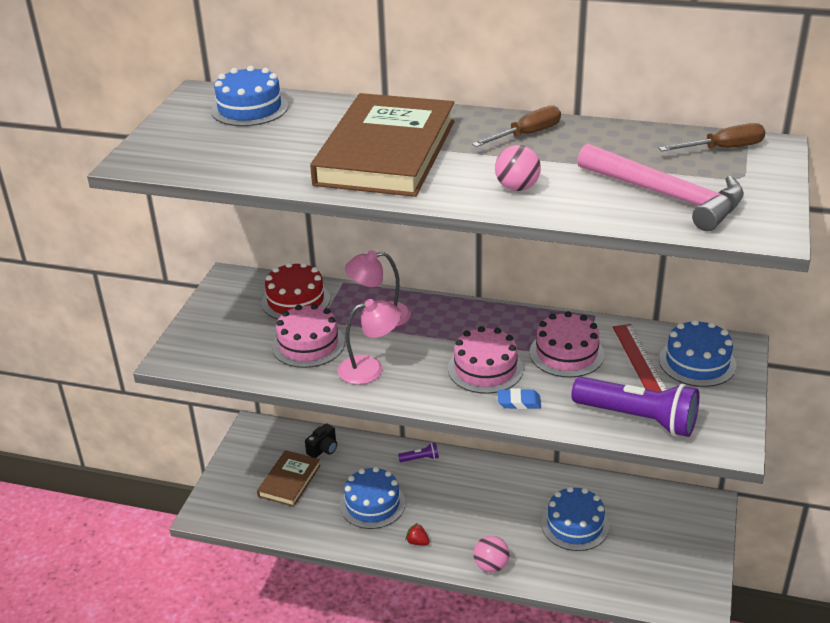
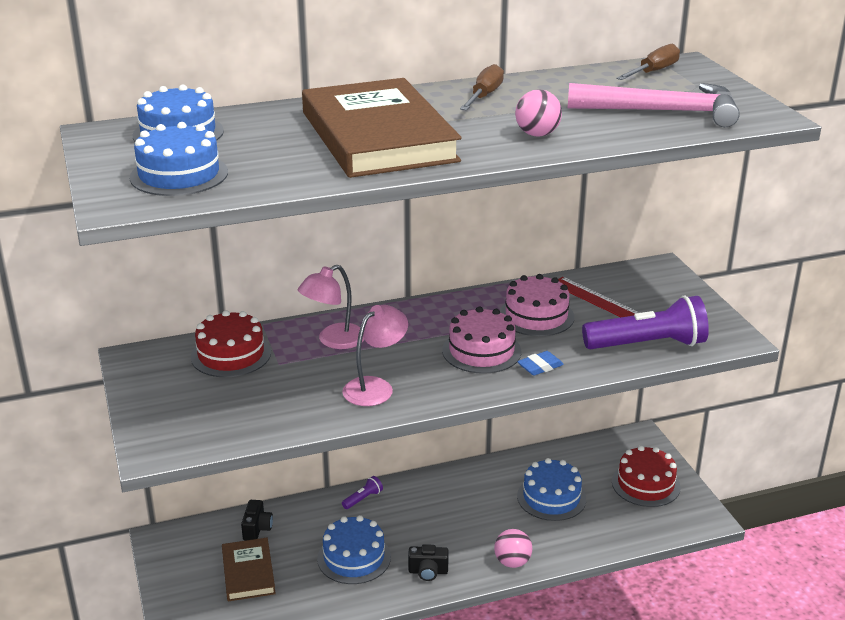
camera: 35 degrees left, 5 degrees down
(308, 344) = (289, 388): pink cake -> none
(417, 542) = (428, 572): red strawberry -> black camera
(672, 551) = (645, 484): none -> red cake
(697, 362) = (644, 288): blue cake -> blue cake (179, 175)

